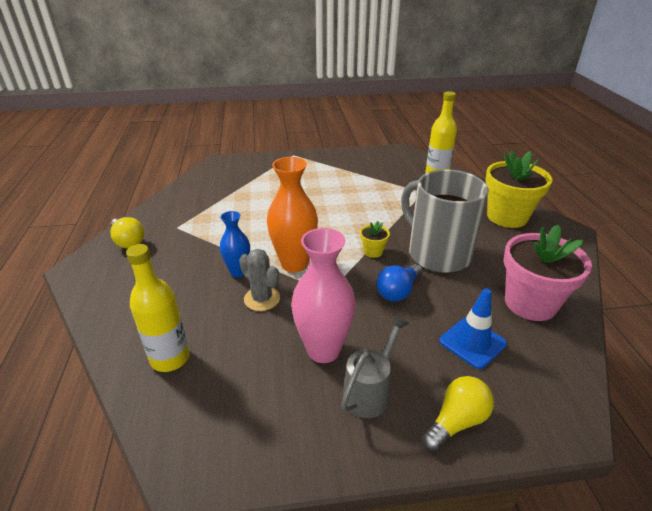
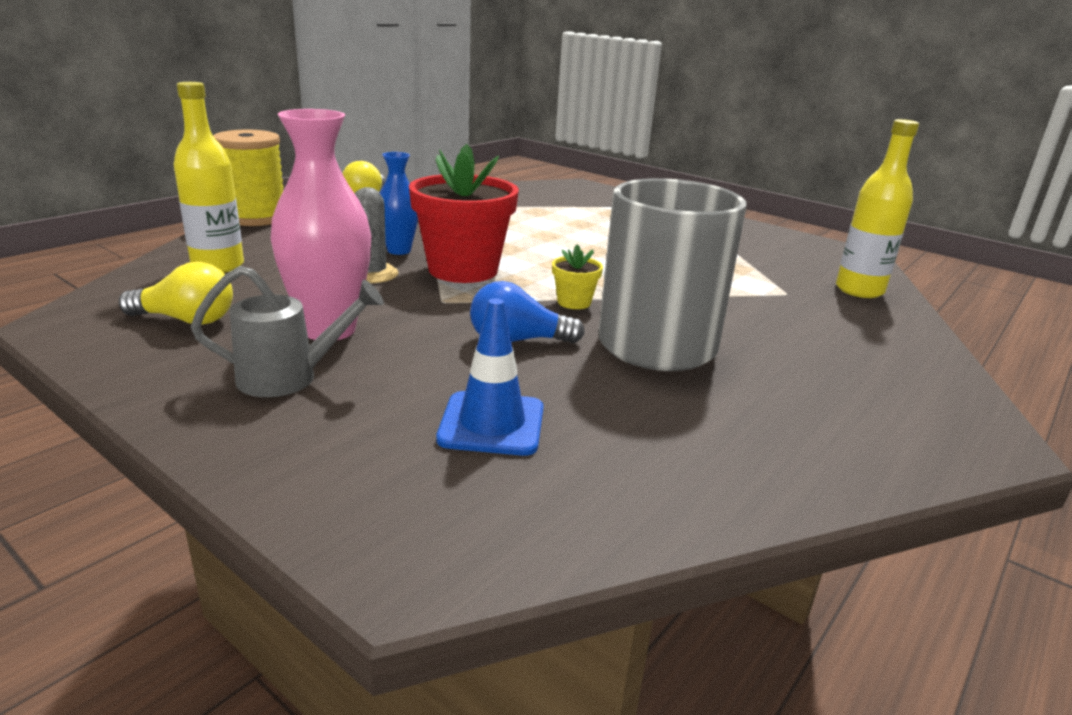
camera: 45 degrees right, 10 degrees down
(97, 304) = (256, 217): none -> yellow spool
(294, 264) = (463, 270): orange vase -> red flower pot
(456, 421) = (300, 455): yellow light bulb -> yellow light bulb (187, 320)
(507, 217) = (884, 371): yellow flower pot -> none
(530, 303) = (679, 451): pink flower pot -> none

